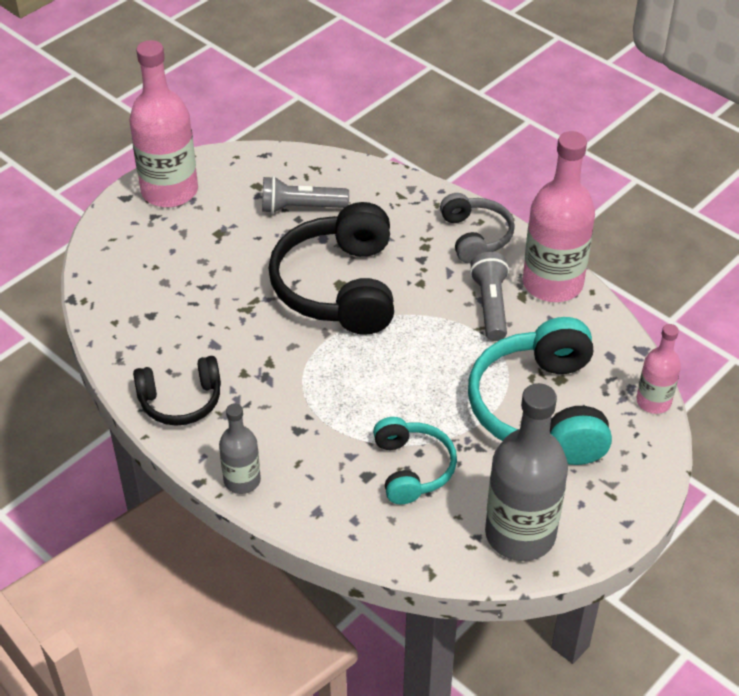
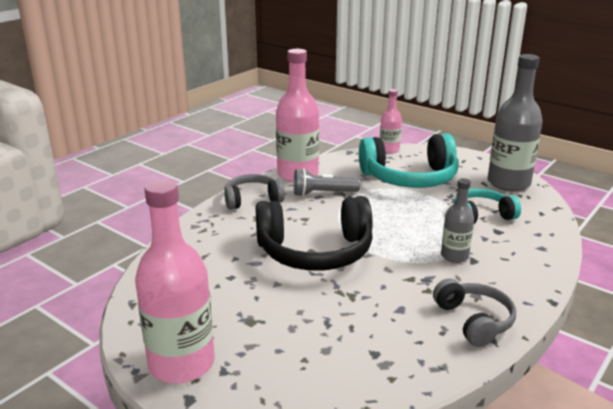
camera: 95 degrees left, 20 degrees down
(181, 401) = (474, 321): black headphones -> grey headphones
(242, 480) = (537, 281): grey bottle -> grey bottle (454, 256)
(300, 208) = (215, 276): grey flashlight -> none

